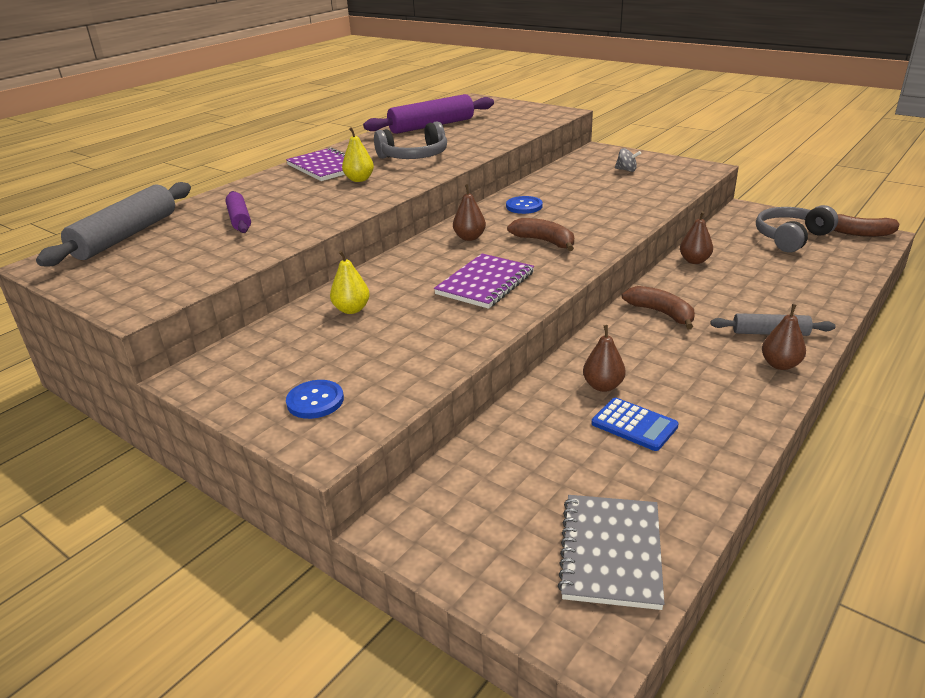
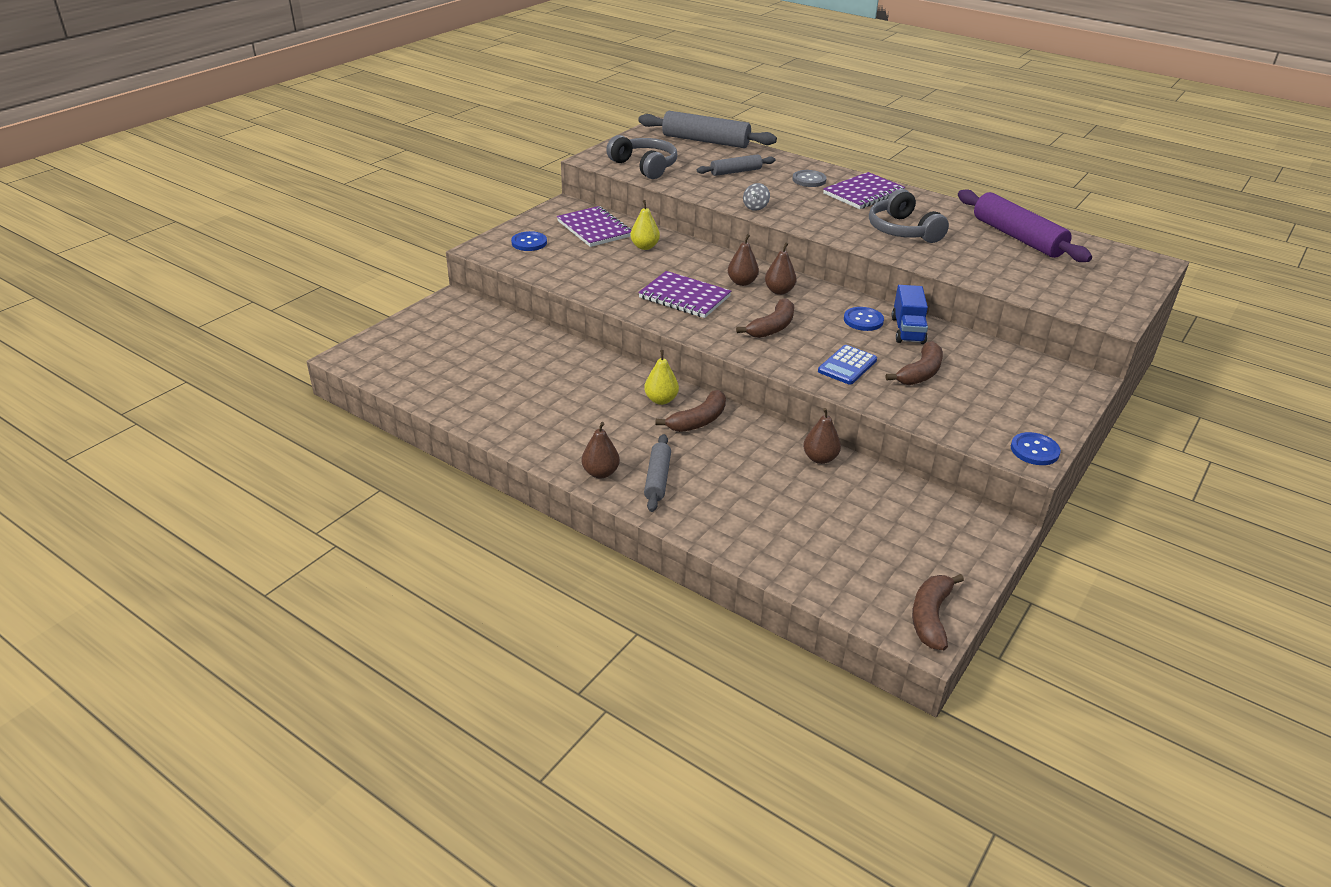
camera: 85 degrees right, 5 degrees up
(240, 219) = (736, 172): purple rolling pin -> grey rolling pin
(281, 187) = (809, 180): none -> grey button
(285, 347) = (594, 229): none -> purple notebook
(359, 179) = (831, 209): yellow pear -> yellow pear (661, 400)
(538, 192) = (907, 330): none -> blue truck
(603, 386) = (581, 378): brown pear -> brown pear (742, 282)
(607, 191) = (920, 373): none -> brown banana
(611, 552) = (408, 366): grey notebook -> none
(626, 170) = (1002, 393): grey spinning top -> grey spinning top (755, 207)
(634, 425) = (528, 387): blue calculator -> blue calculator (847, 366)
(697, 166) = (1034, 450): none -> blue button
(791, 238) = (901, 547): grey headphones -> grey headphones (645, 166)

